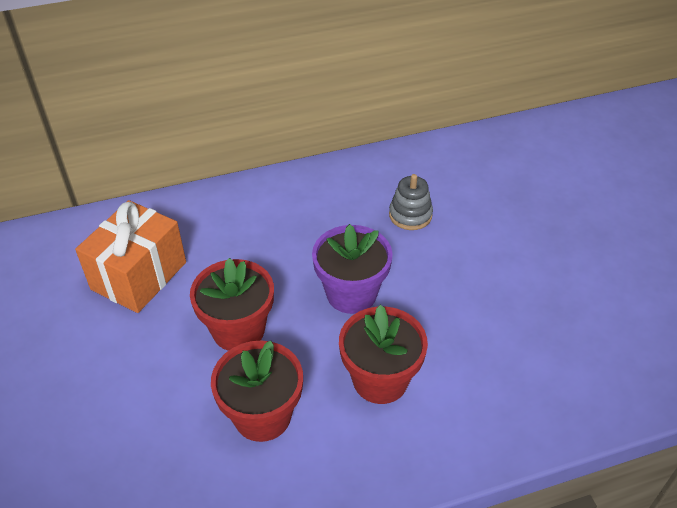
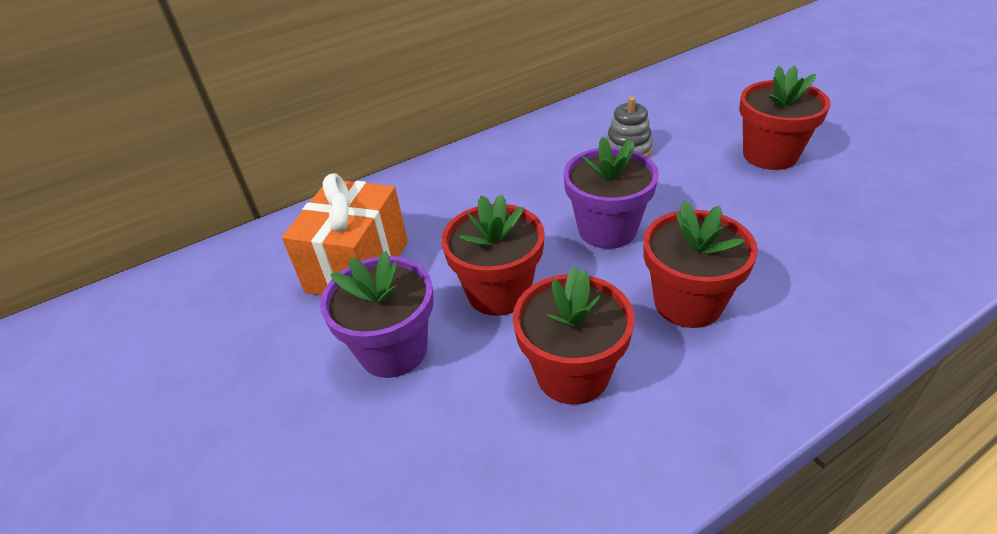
camera: 10 degrees left, 5 degrees down
(139, 359) = (393, 350): none -> purple flower pot
(531, 253) = (770, 155): none -> red flower pot

